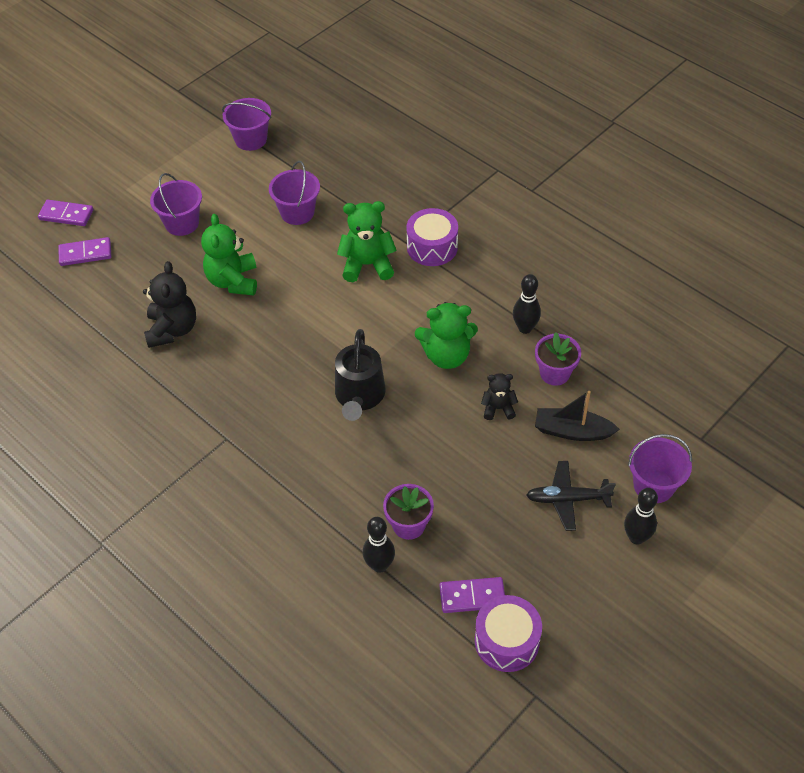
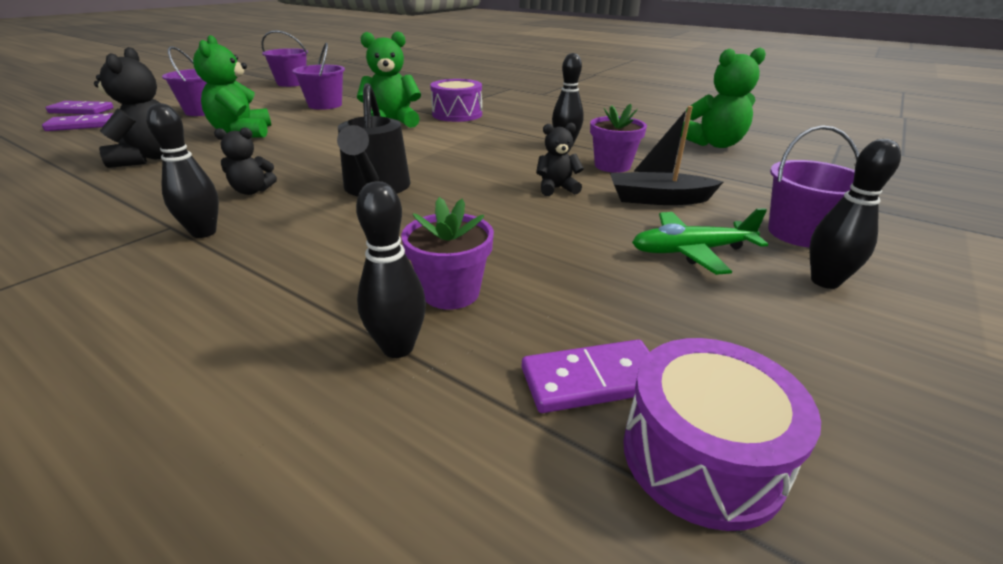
camera: 10 degrees left, 20 degrees down
(250, 448) = (204, 232): none -> black bowling pin
(268, 393) = (252, 191): none -> black teddy bear
(446, 356) = (483, 161): green teddy bear -> green teddy bear (714, 144)
(567, 499) = (690, 251): black plane -> green plane

